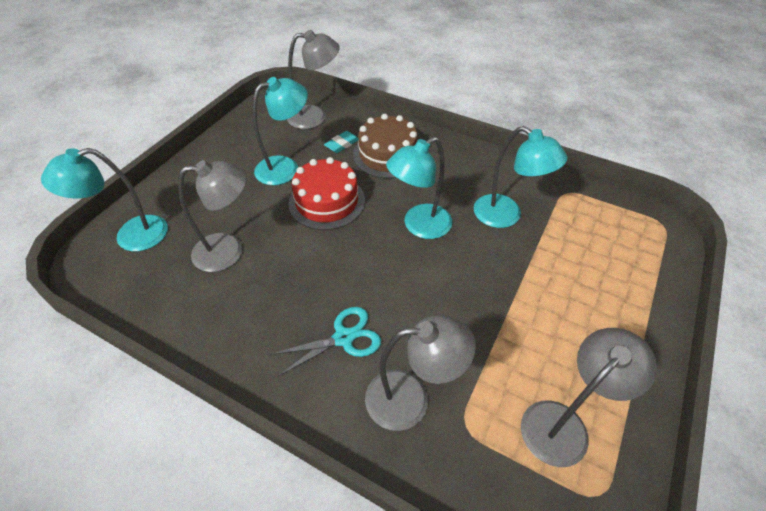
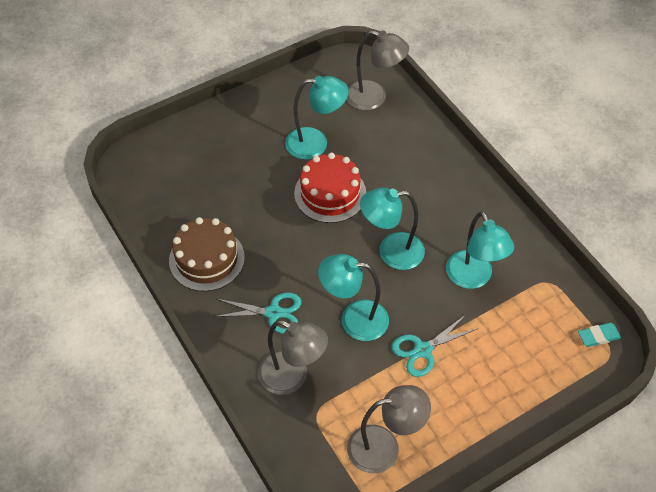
camera: 30 degrees right, 5 degrees up
(131, 236) = (165, 156): turquoise lamp -> turquoise lamp (354, 319)
(229, 250) = (230, 203): grey lamp -> none
(342, 144) = (379, 140): turquoise eraser -> turquoise eraser (598, 336)
(387, 155) = (413, 169): brown cake -> brown cake (206, 259)
(517, 299) = (423, 350): none -> turquoise scissors

